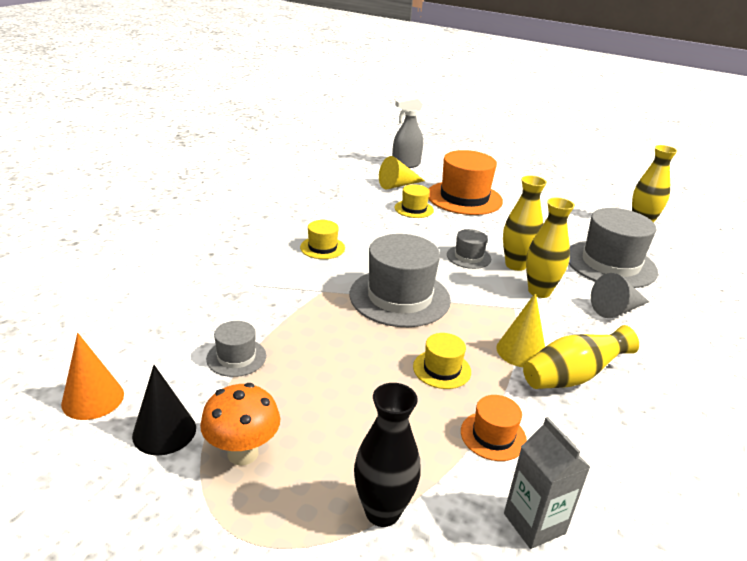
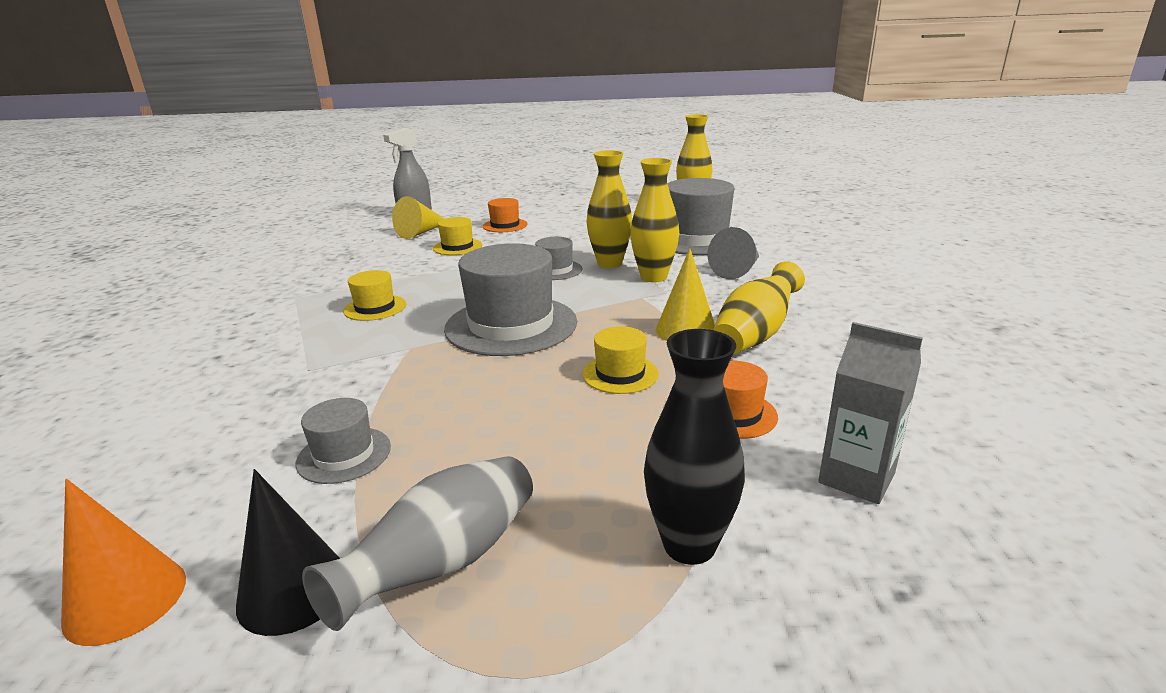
camera: 25 degrees left, 5 degrees down
(243, 453) = (444, 563): orange mushroom -> grey vase
(464, 198) = (505, 225): orange hat -> orange hat, size x0.50

